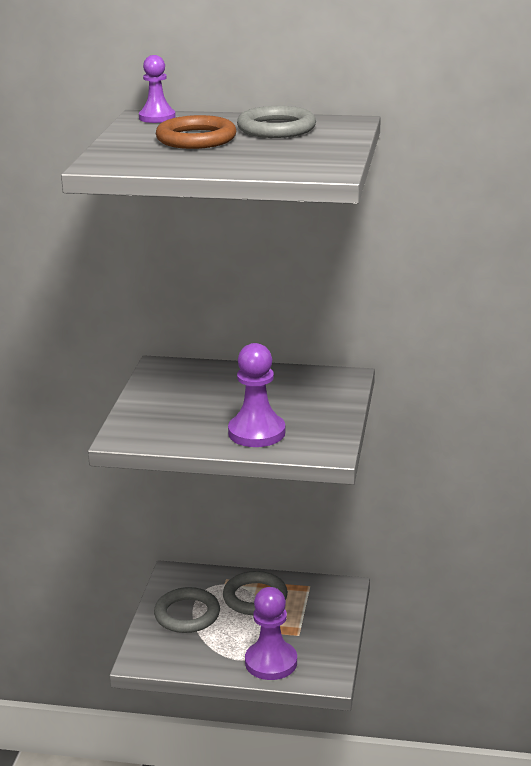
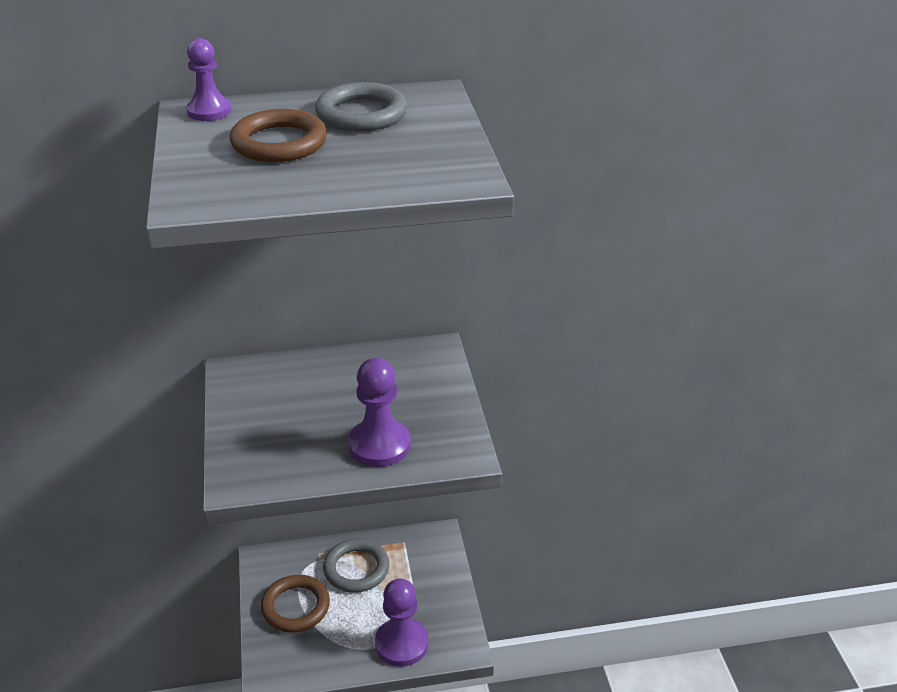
camera: 20 degrees left, 10 degrees up
(187, 614) = (295, 607): grey ring -> brown ring

